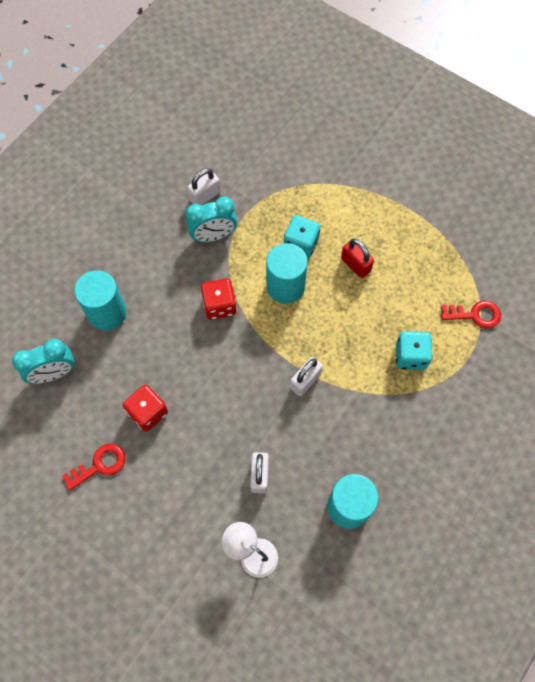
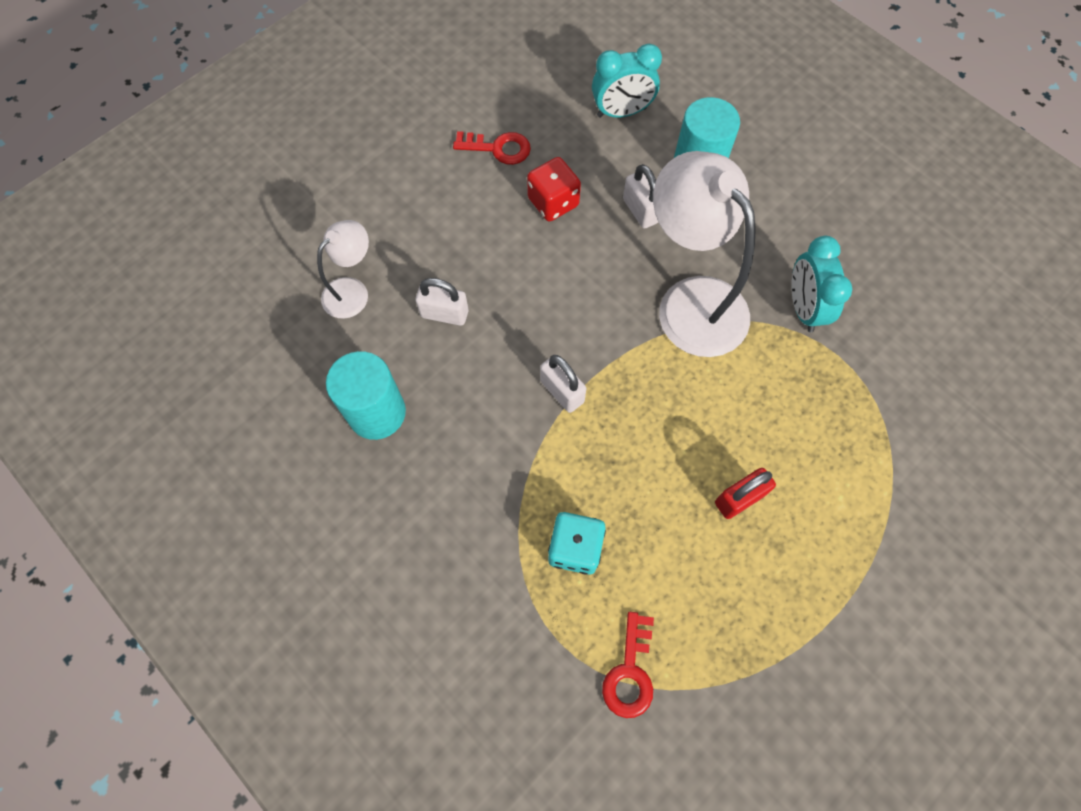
camera: 100 degrees right, 0 degrees up
(54, 373) = (621, 112): turquoise clock -> turquoise clock turned 90 degrees counterclockwise
(99, 465) = (498, 148): red key -> red key turned 60 degrees counterclockwise
(205, 196) = (872, 305): white padlock -> white padlock (640, 211)
(219, 305) = (691, 301): red dice -> white lamp
(285, 286) = (712, 390): turquoise cylinder -> none
(301, 244) = (781, 424): turquoise dice -> none

